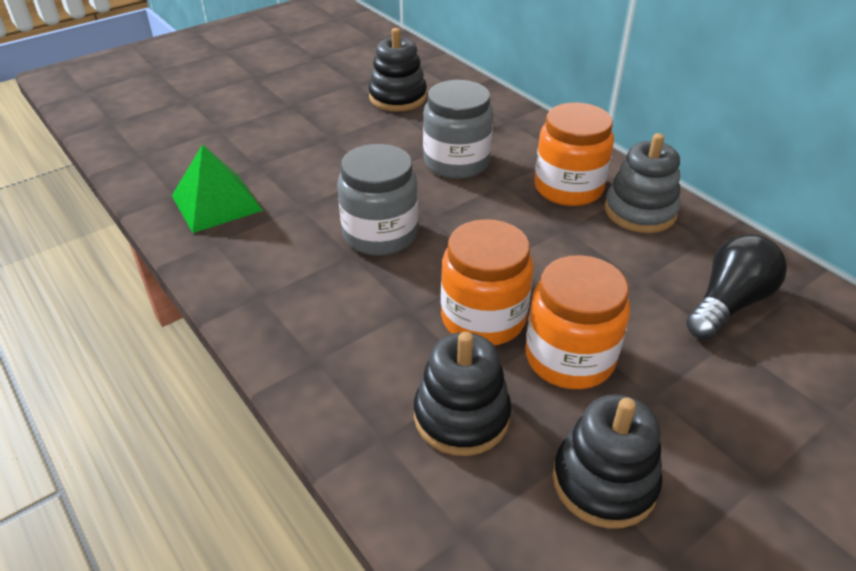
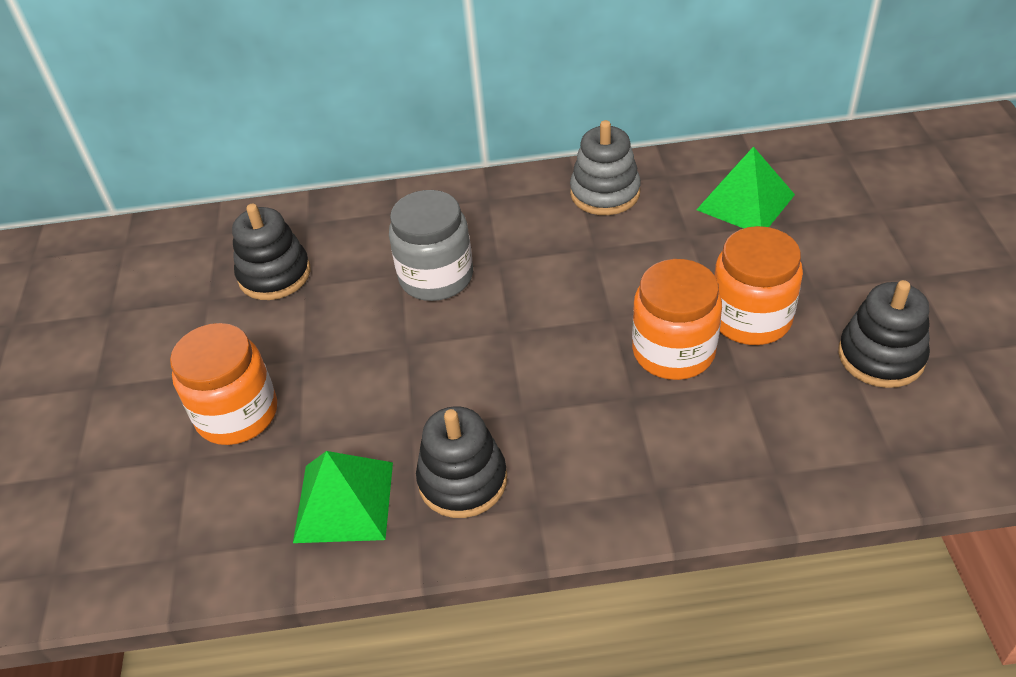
camera: 55 degrees left, 5 degrees up
(380, 234) = (507, 378): grey jar -> none
(461, 416) = (778, 412): black stacking toy -> black stacking toy (462, 480)
(568, 188) = (539, 220): orange jar -> orange jar (237, 414)
(728, 303) = (745, 202): black light bulb -> green pyramid

